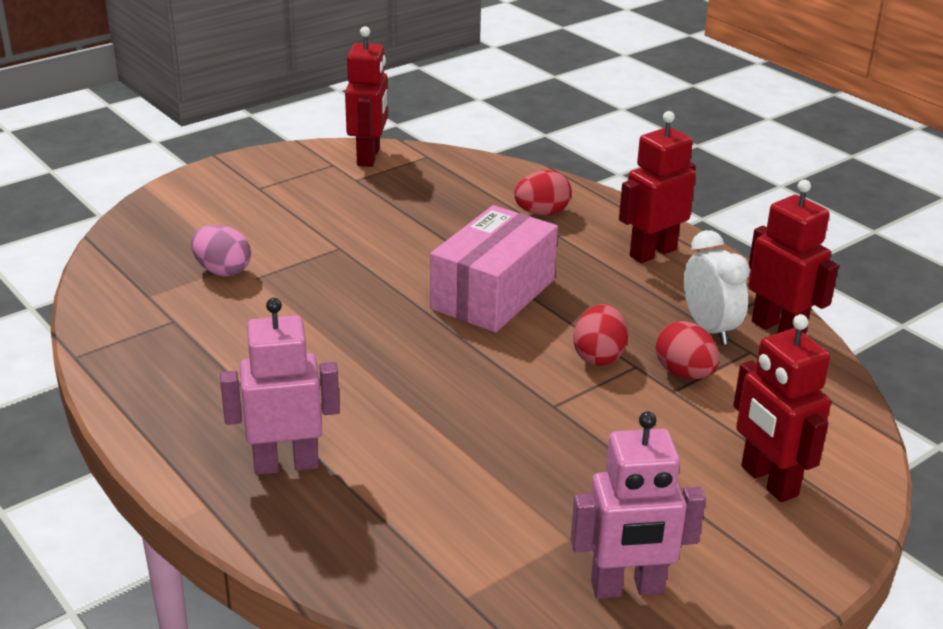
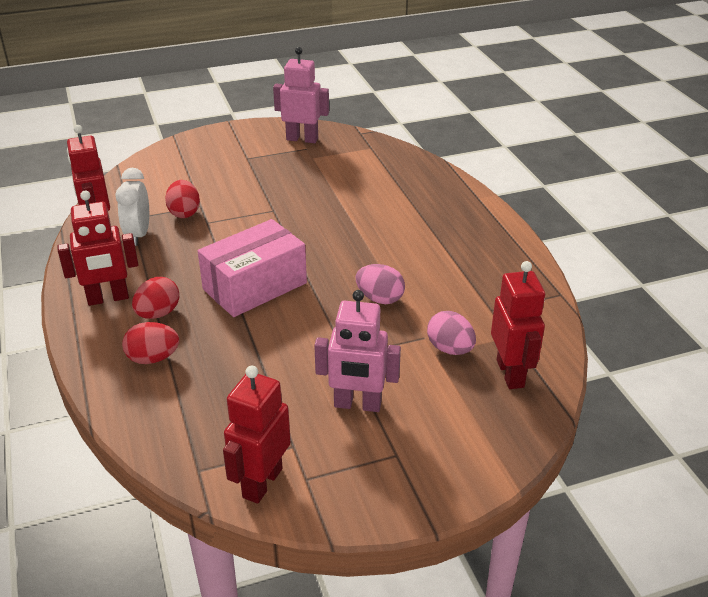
camera: 160 degrees left, 5 degrees up
(286, 464) = (434, 207): pink robot -> pink robot (357, 404)
(325, 308) = (380, 298): none -> pink egg
(599, 356) = (223, 231): red egg -> red egg (158, 313)
(768, 481) = (201, 160): red robot -> red robot (510, 373)

